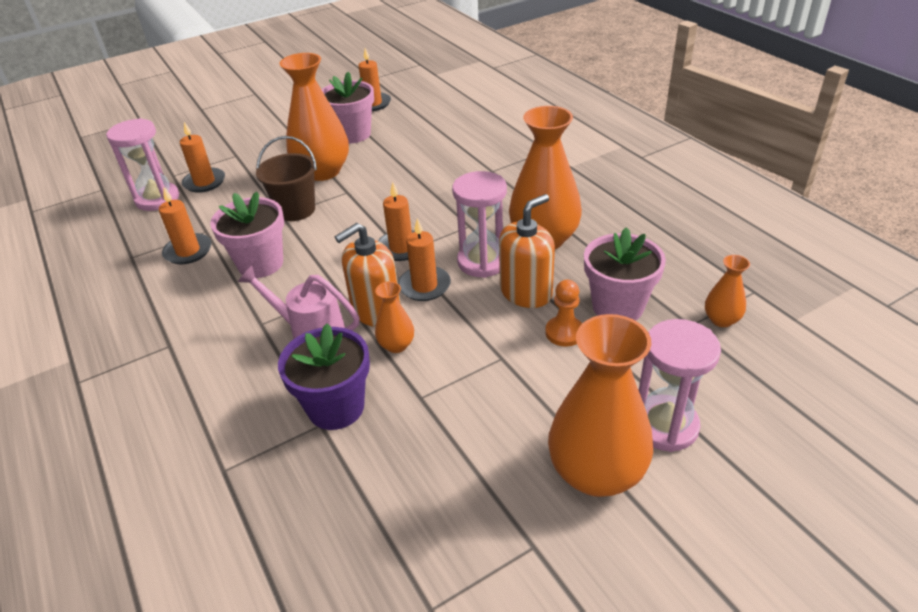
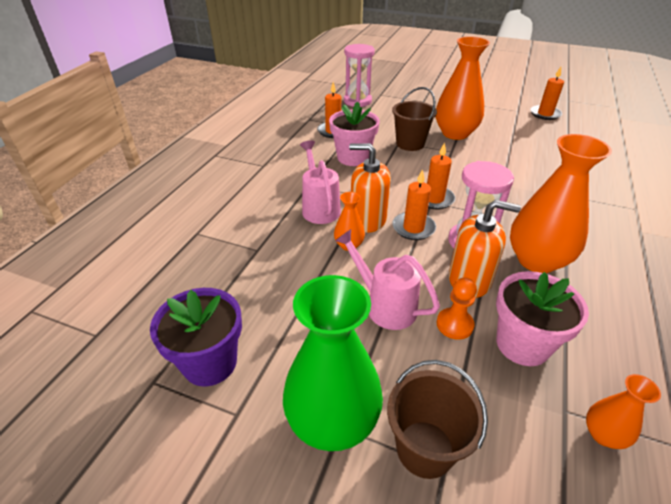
camera: 50 degrees right, 0 degrees up
(204, 182) = (389, 105): orange candle -> none
(336, 407) = (275, 249): purple flower pot -> purple flower pot (210, 363)
(353, 134) = (504, 124): pink flower pot -> none
(502, 364) = (385, 306): none -> pink watering can
(596, 473) = (332, 421): orange vase -> green vase
(665, 425) = (425, 449): pink hourglass -> brown bucket

